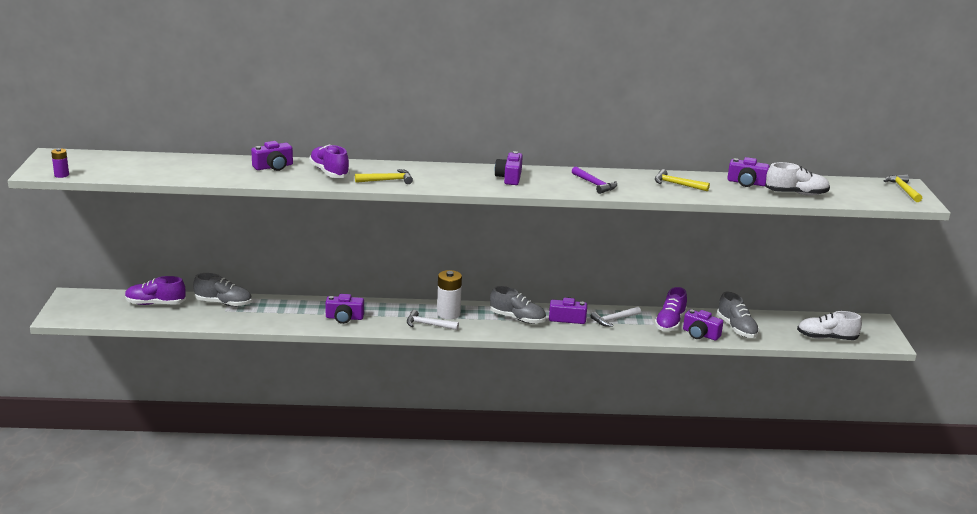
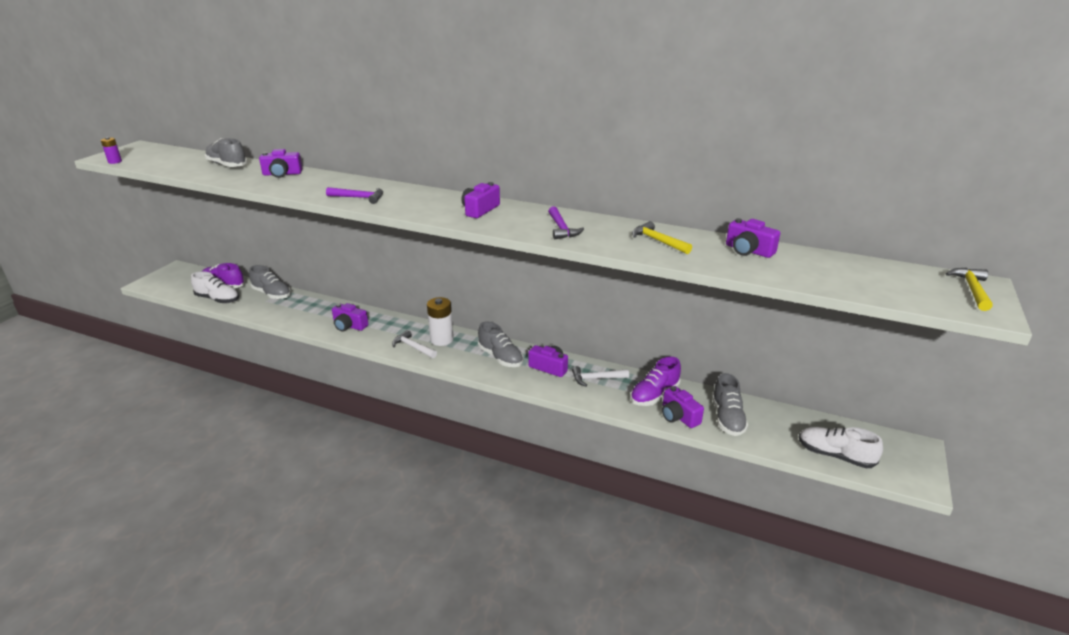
camera: 25 degrees right, 5 degrees up
(198, 164) = (227, 165): none -> grey shoe
(329, 172) = (320, 184): purple shoe -> none
(387, 180) = (359, 198): yellow hammer -> purple hammer
(796, 194) = (804, 273): white shoe -> white shoe (218, 299)

